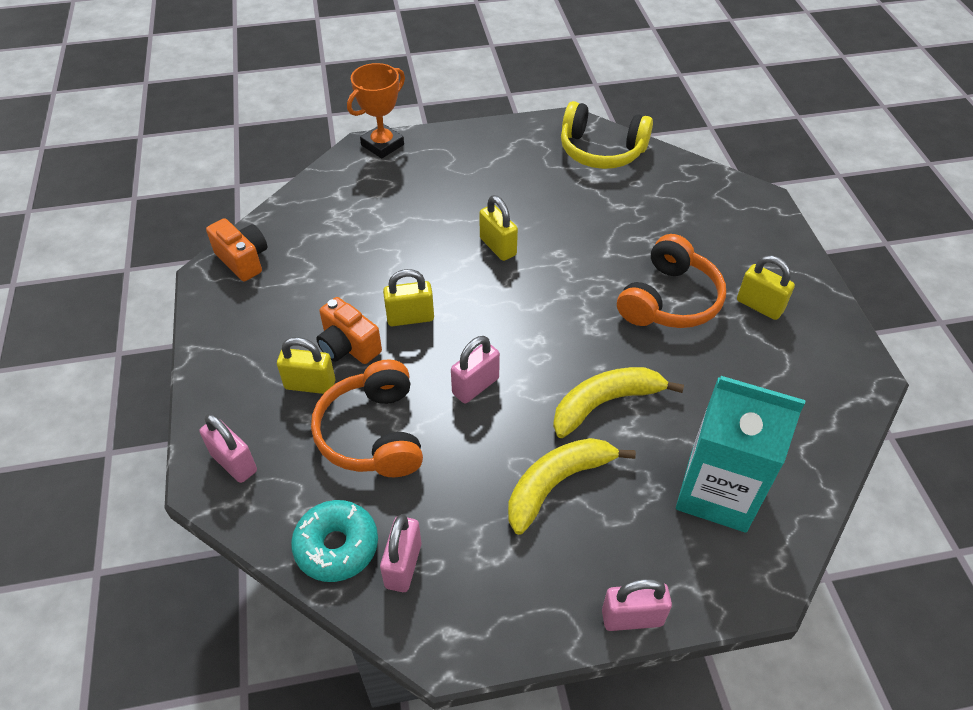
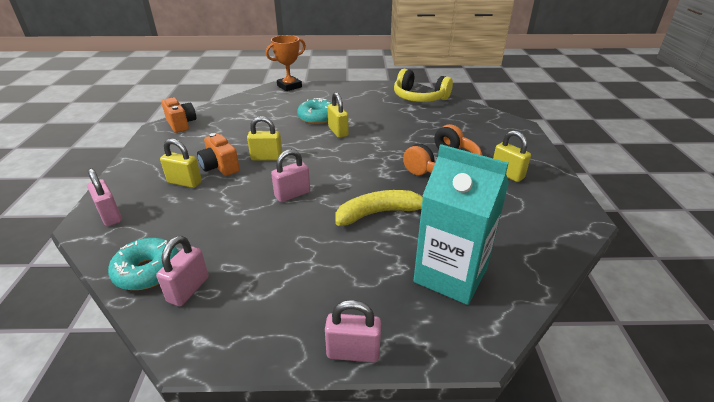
camera: 10 degrees right, 15 degrees down
(373, 433) = (210, 211): orange headphones -> none
(455, 218) = (317, 117): none -> turquoise donut
(557, 484) = (326, 254): yellow banana -> none

